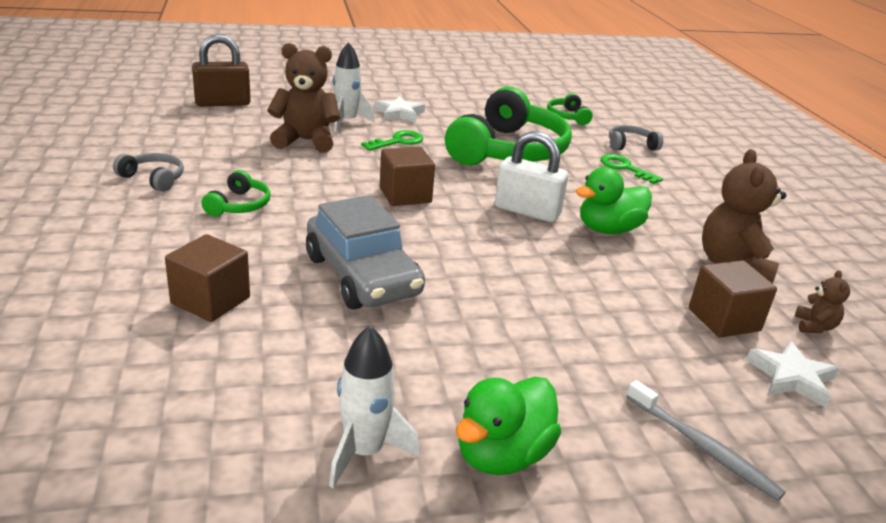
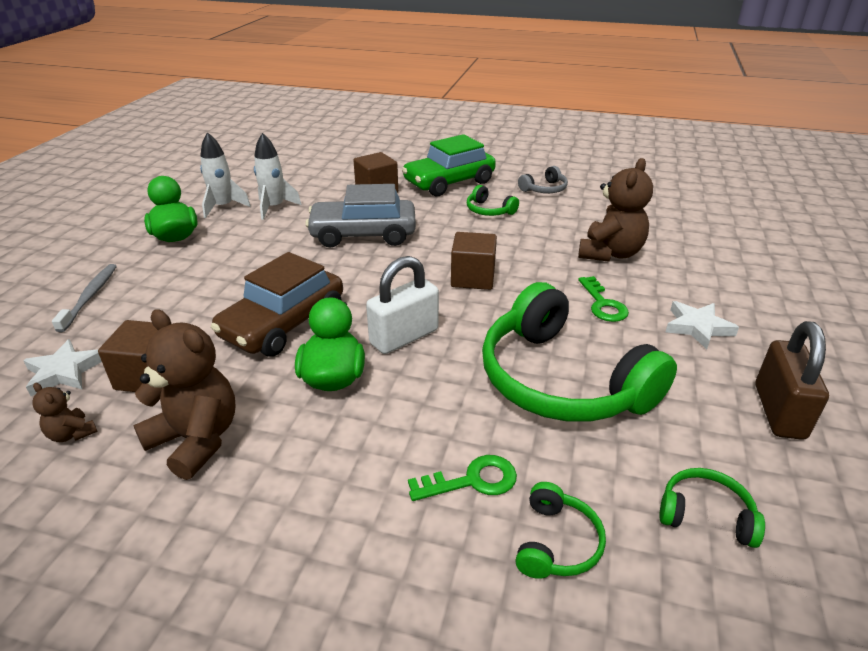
camera: 120 degrees right, 5 degrees up
(153, 245) = (449, 182): none -> green car
(223, 103) = (714, 228): brown padlock -> brown padlock (779, 411)
(347, 122) = (664, 285): white rocket -> white rocket (274, 208)
(578, 274) = (283, 324): none -> brown car
(630, 145) = (557, 543): grey headphones -> green headphones
(702, 447) = (90, 296): grey toothbrush -> grey toothbrush turned 105 degrees clockwise

